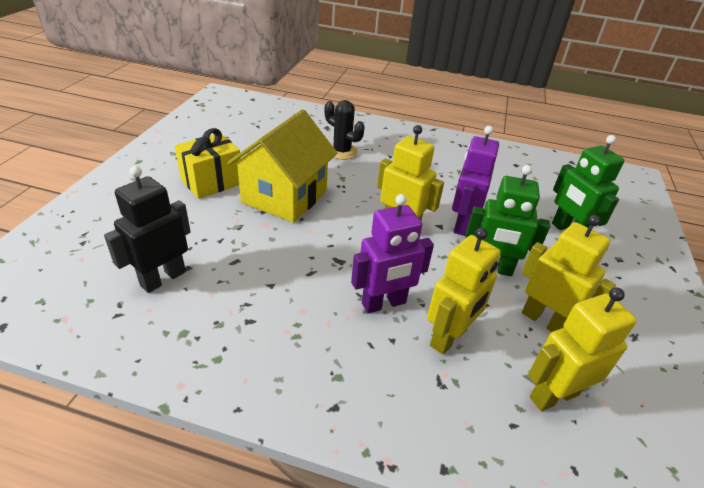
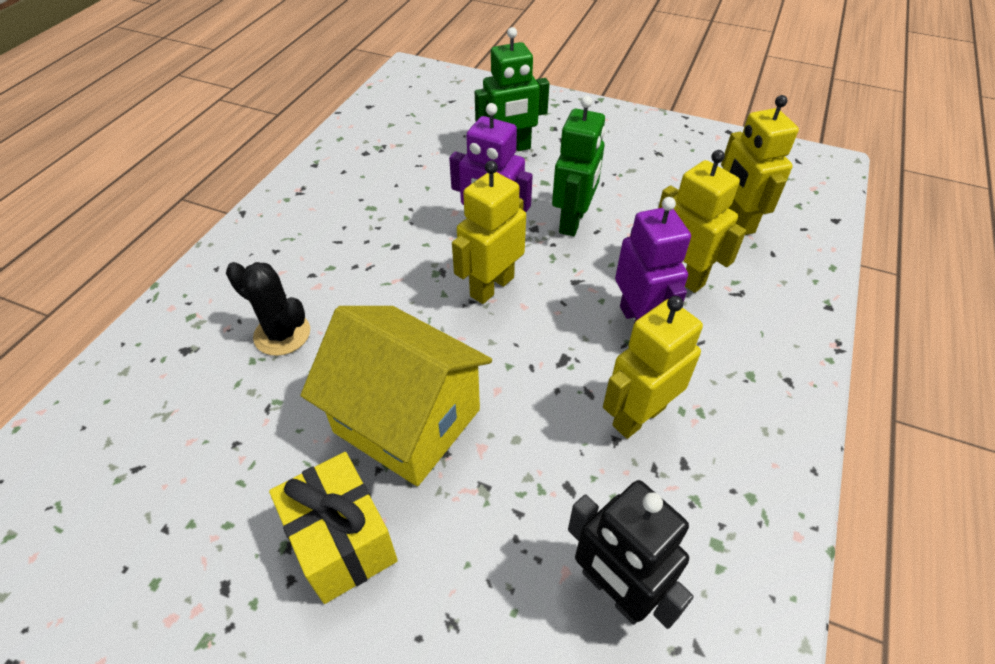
camera: 80 degrees left, 10 degrees up
(342, 151) = (282, 334): black cactus -> black cactus turned 75 degrees clockwise
(544, 320) = (647, 202): yellow robot -> yellow robot (638, 416)

